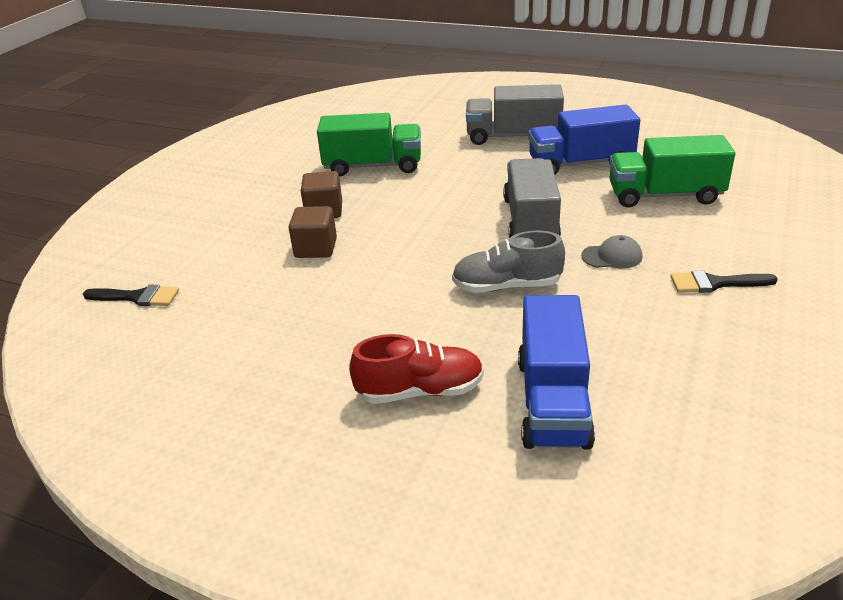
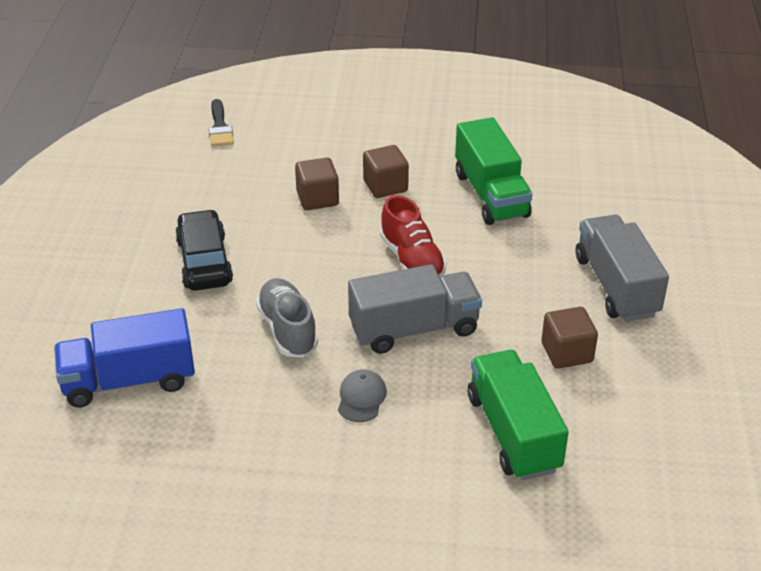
camera: 70 degrees right, 5 degrees up
(372, 329) = (204, 261): none -> black car
(420, 391) = (130, 304): red shoe -> red shoe (412, 260)
(580, 164) = (567, 353): blue truck -> brown cube
(612, 256) = (361, 398): grey cap -> grey cap turned 150 degrees counterclockwise
(715, 283) = (331, 481): black brush -> none

